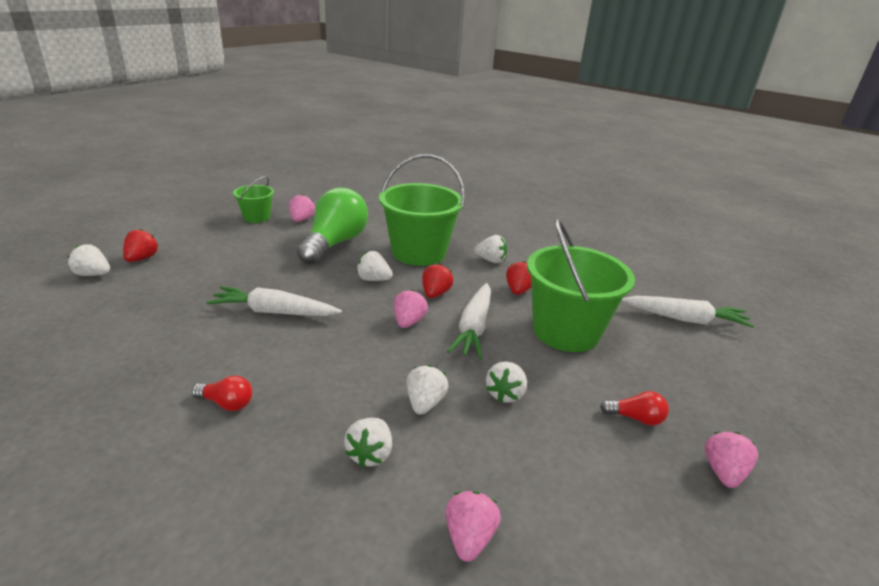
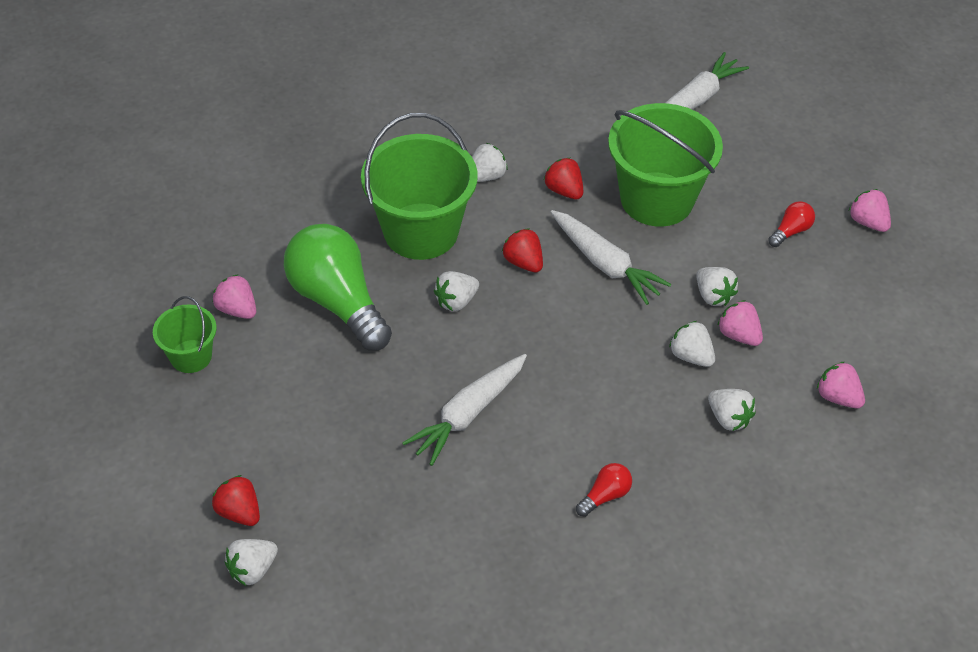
camera: 55 degrees left, 20 degrees up
(408, 322) = (562, 310): pink strawberry -> pink strawberry (738, 335)

